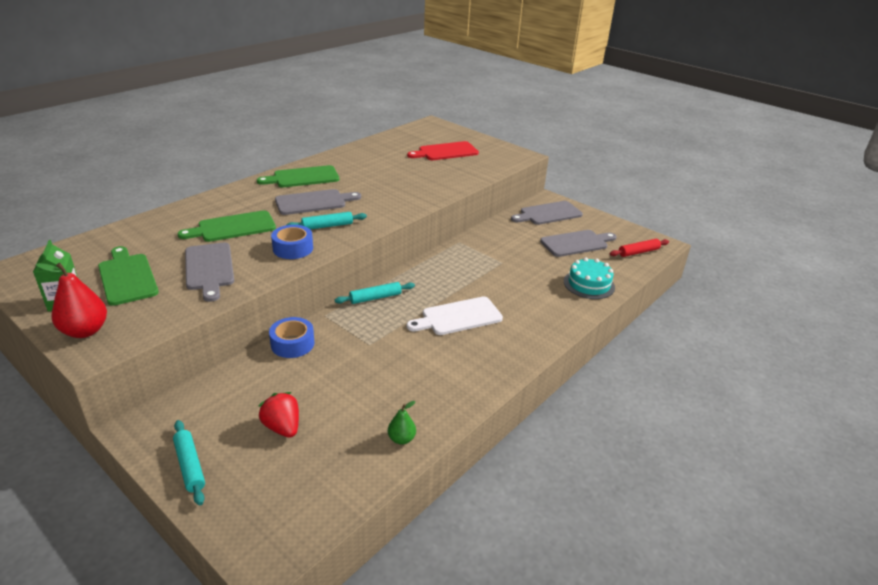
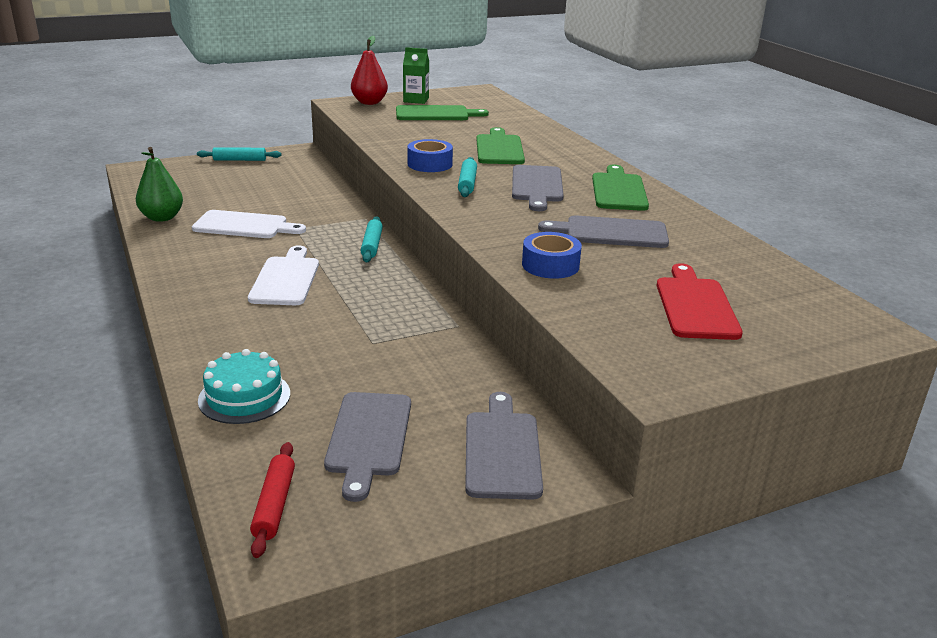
camera: 115 degrees right, 5 degrees down
(209, 269) = (422, 135): grey cutting board -> grey cutting board (611, 232)
(282, 427) = (236, 185): red strawberry -> none
(292, 344) = (335, 201): blue tape -> blue tape (550, 265)
(383, 375) = (244, 226): none -> white cutting board
(401, 439) = (162, 218): green pear -> green pear, size x1.75

